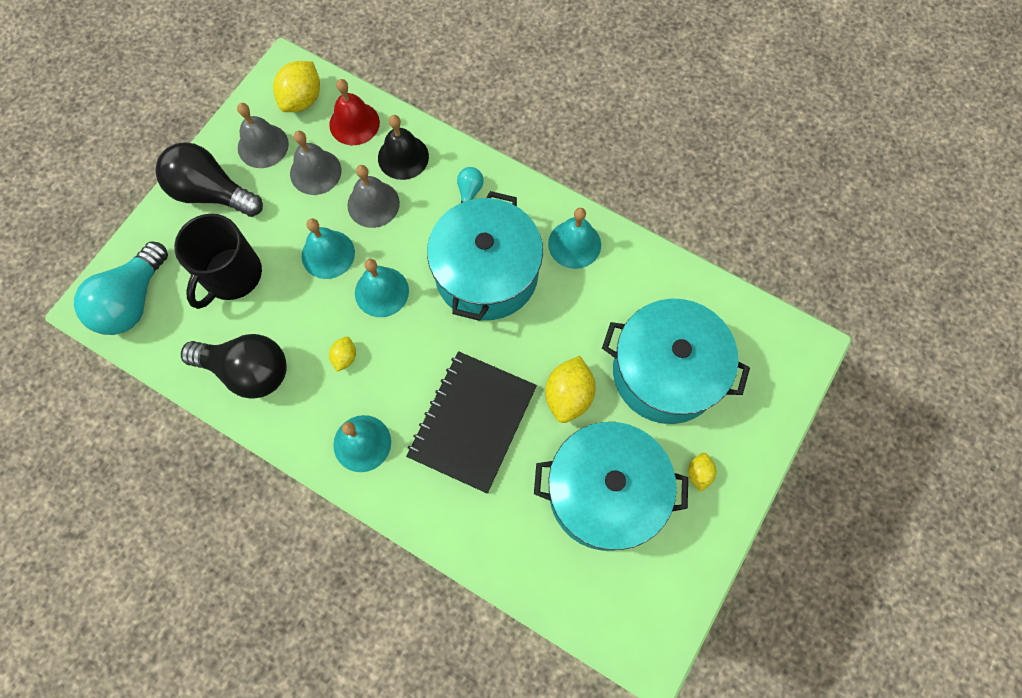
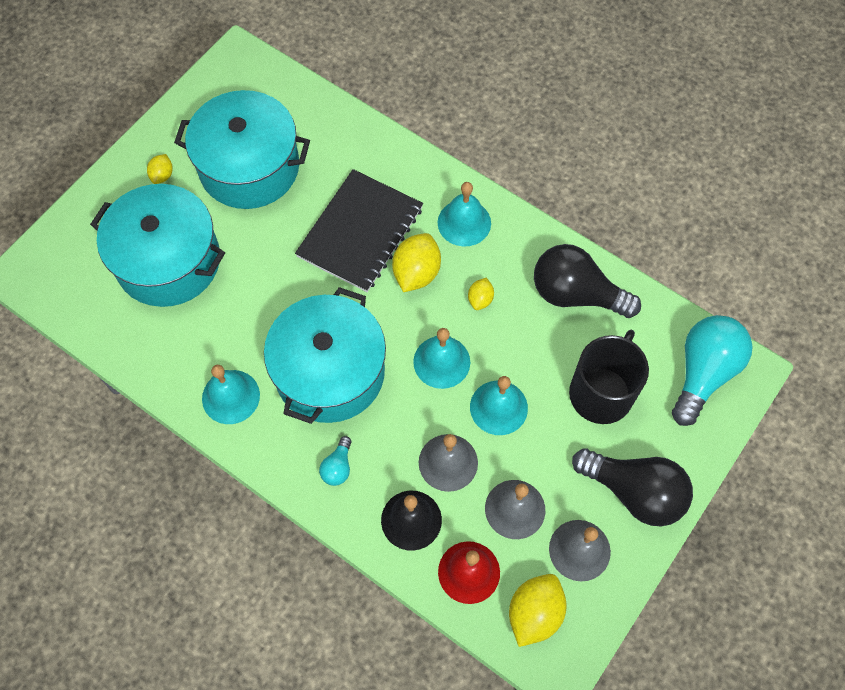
camera: 175 degrees left, 5 degrees down
(568, 396) = (266, 247): yellow lemon -> yellow lemon (416, 273)

